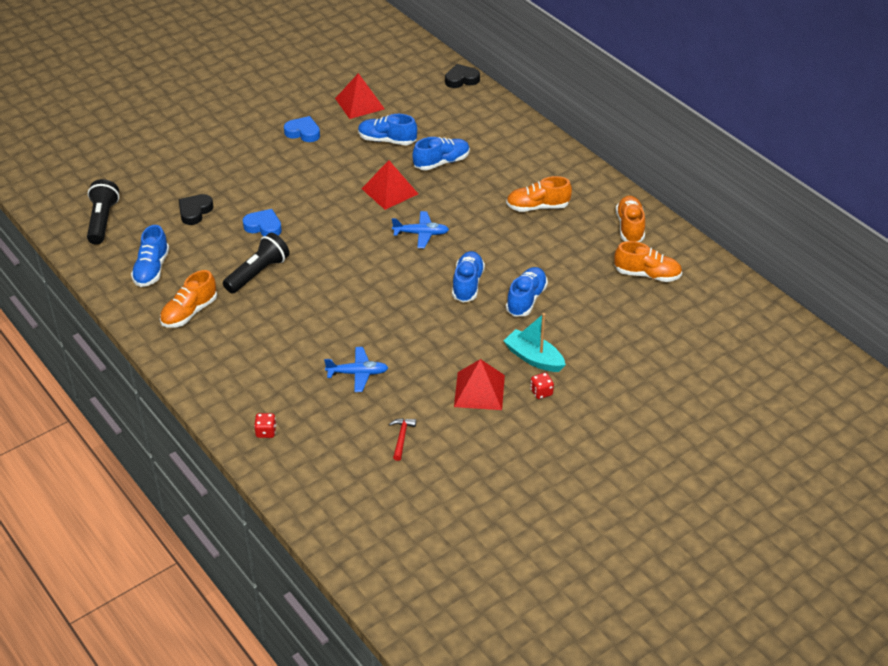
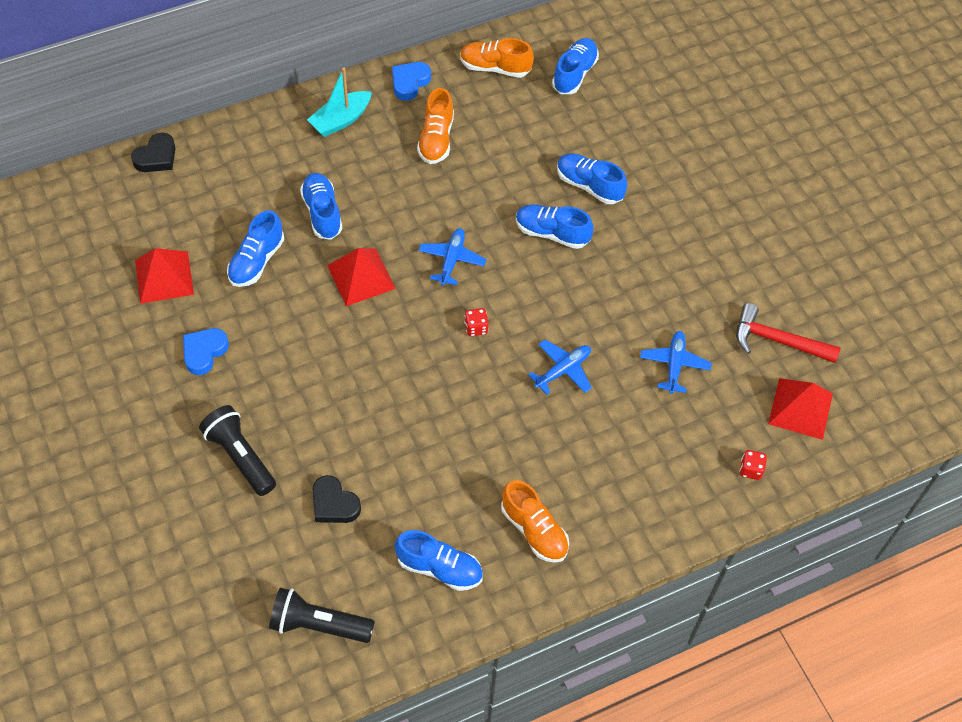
camera: 80 degrees left, 15 degrees up
(258, 273) = (478, 443): black flashlight -> black flashlight (240, 456)
(263, 227) = (390, 425): blue heart -> blue heart (409, 83)
(335, 309) = (563, 370): none -> blue plane
(401, 437) = (777, 340): red hammer -> red hammer, size x1.83
(461, 79) = (156, 157): black heart -> black heart turned 135 degrees counterclockwise
(479, 390) = (719, 257): red pyramid -> red pyramid (800, 408)
(533, 358) = (680, 200): turquoise boat -> turquoise boat (341, 120)
(541, 392) = (731, 205): red dice -> red dice (476, 328)
(647, 274) = (574, 74): orange shoe -> blue shoe

